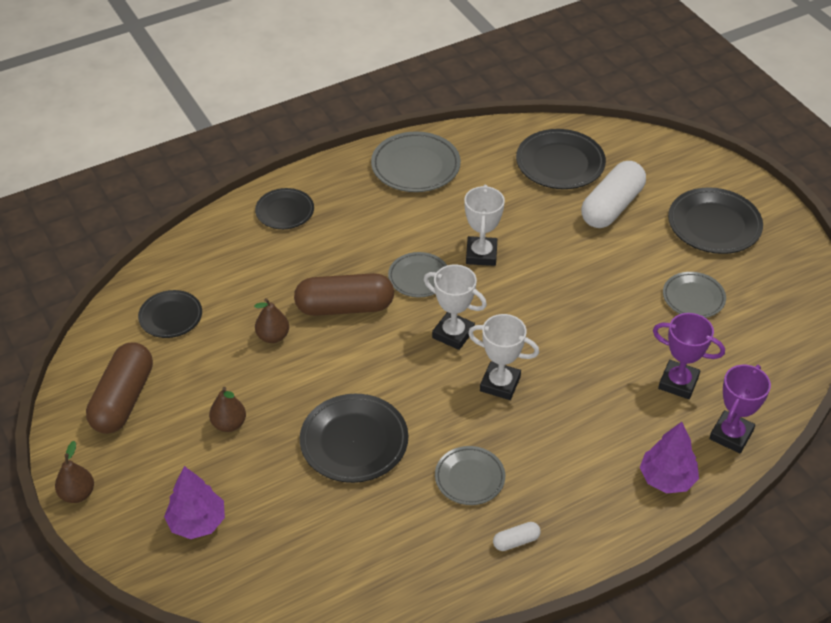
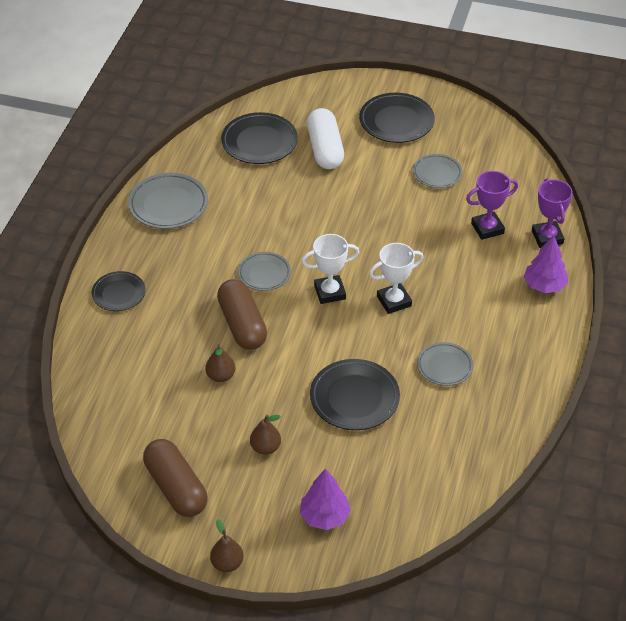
camera: 45 degrees left, 0 degrees up
(171, 317) = (134, 415): black plate -> none
(345, 307) = (242, 325): brown capsule -> brown capsule turned 60 degrees counterclockwise
(481, 254) = (284, 232): white trophy -> none
(516, 541) = (511, 380): white capsule -> none

